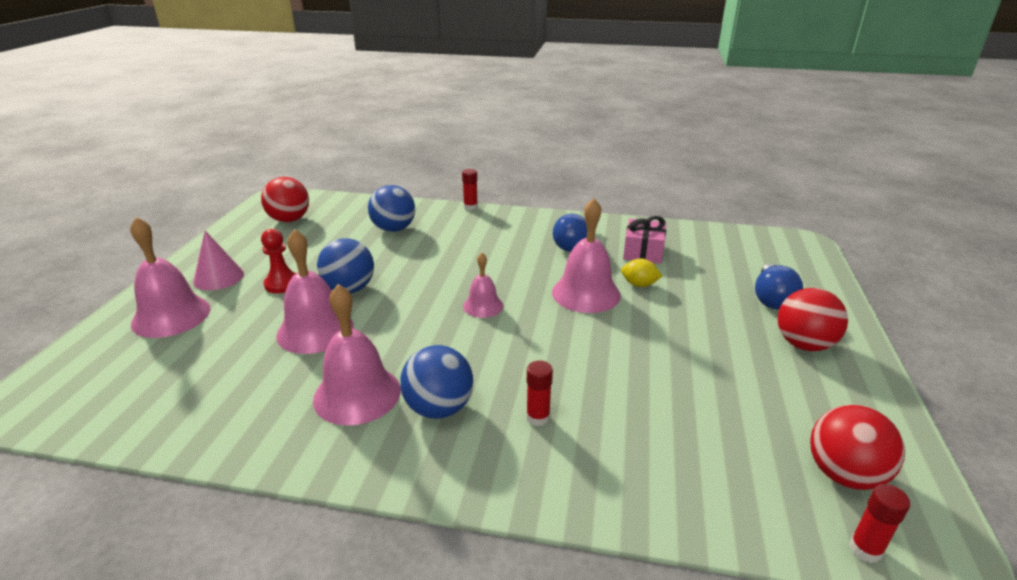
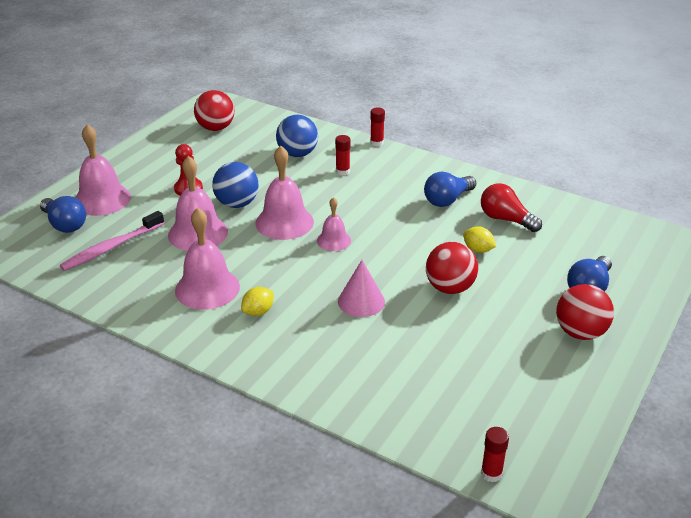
camera: 20 degrees right, 5 degrees up
(125, 356) = (65, 224): none -> blue light bulb
(203, 371) = (111, 247): none -> pink toothbrush
(218, 277) = (144, 173): pink cone -> pink cone (361, 301)
(439, 408) = (258, 312): blue ball -> yellow lemon
(538, 417) = (324, 335): red glue stick -> red glue stick (342, 171)
(586, 293) = (425, 248): pink bell -> pink bell (284, 222)
(643, 252) = (505, 219): pink gift -> red light bulb
(844, 474) = (520, 428): red ball -> red ball (450, 288)

